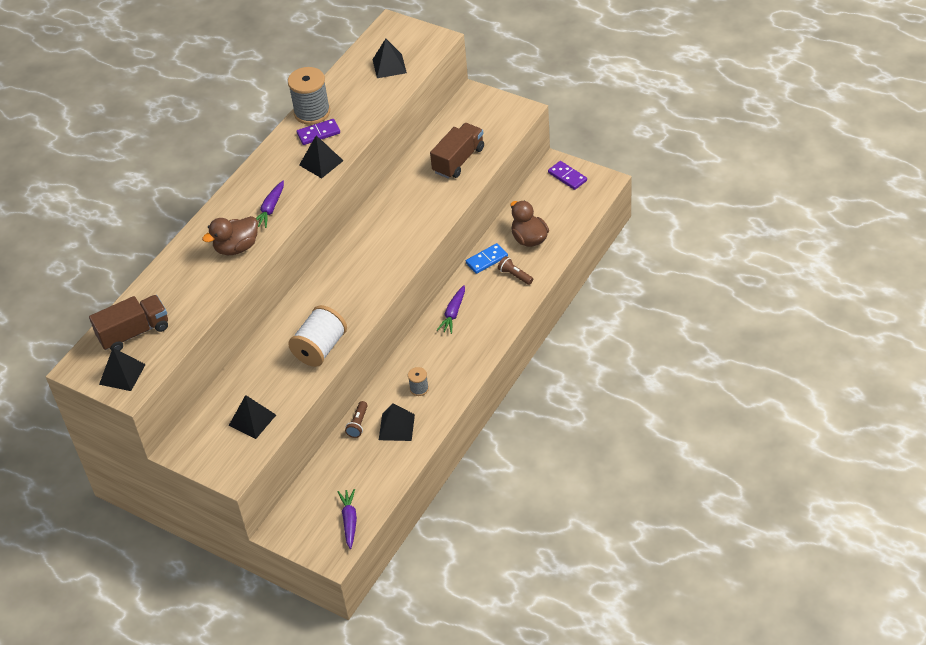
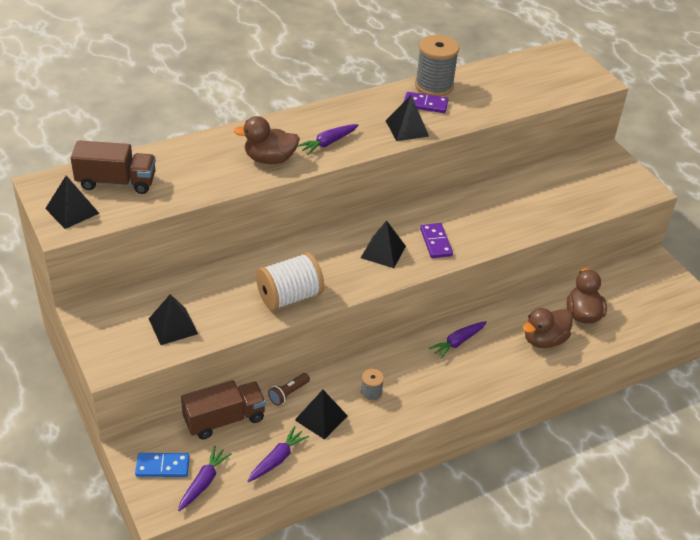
camera: 25 degrees right, 5 degrees down
(389, 66) = (536, 82): black pyramid -> black pyramid (383, 252)
(389, 474) = (277, 459): none -> purple carrot
(458, 160) = (553, 201): brown truck -> brown truck (224, 419)
(486, 260) = (526, 311): blue domino -> blue domino (162, 466)
(515, 275) = (544, 340): brown flashlight -> brown duck
(567, 177) = (661, 278): purple domino -> purple domino (435, 242)

